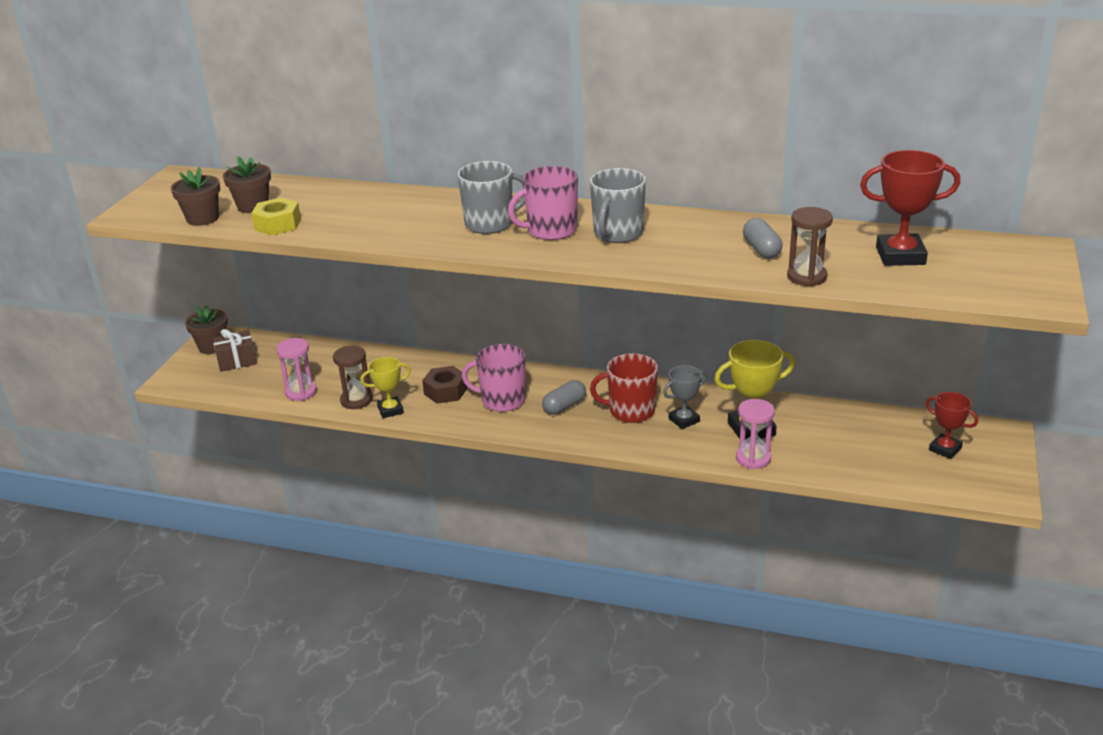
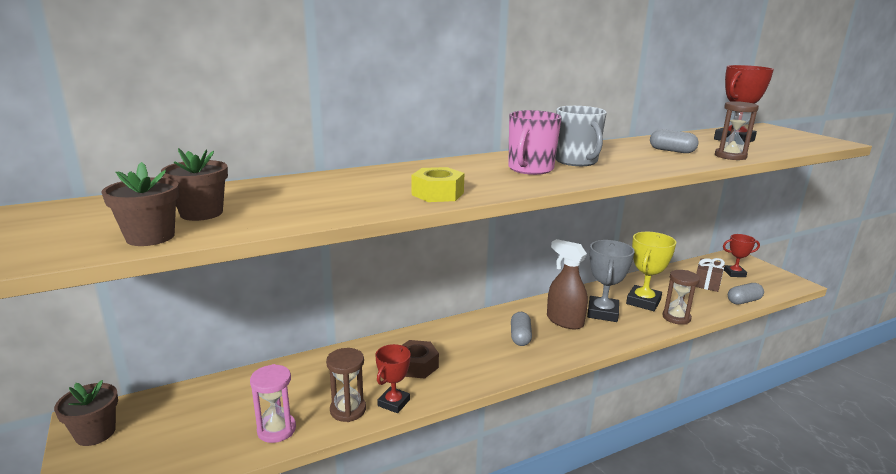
camera: 45 degrees left, 10 degrees down
(237, 361) = (151, 434): brown gift -> brown gift (707, 283)
(278, 224) = (269, 219): yellow nut -> yellow nut (437, 194)
(390, 410) = (393, 403): yellow trophy -> red trophy
(490, 224) = (476, 175): grey mug -> none
(502, 400) = (471, 352): pink mug -> none
(630, 411) = (564, 321): red mug -> brown spray bottle
(684, 420) = (602, 313): grey trophy -> grey trophy, size x1.59
(753, 458) = (676, 317): pink hourglass -> brown hourglass
(876, 479) = (743, 301): none -> grey capsule

